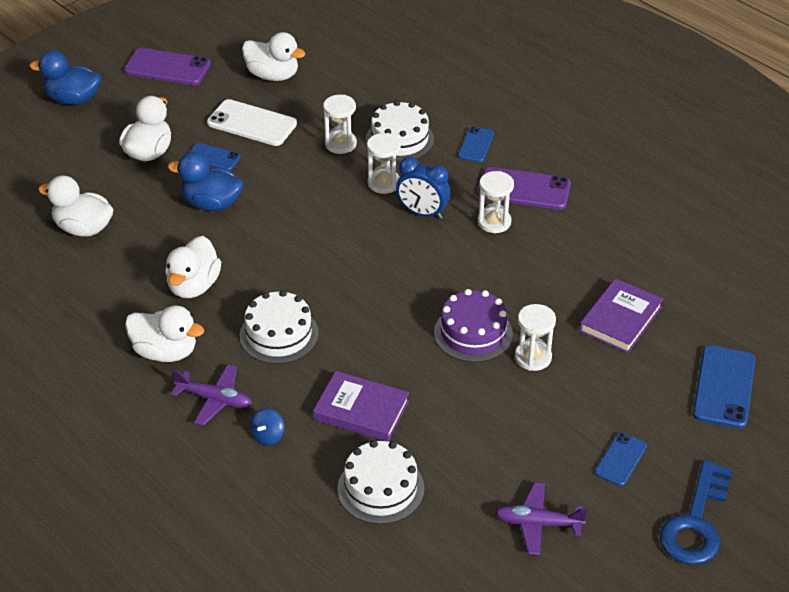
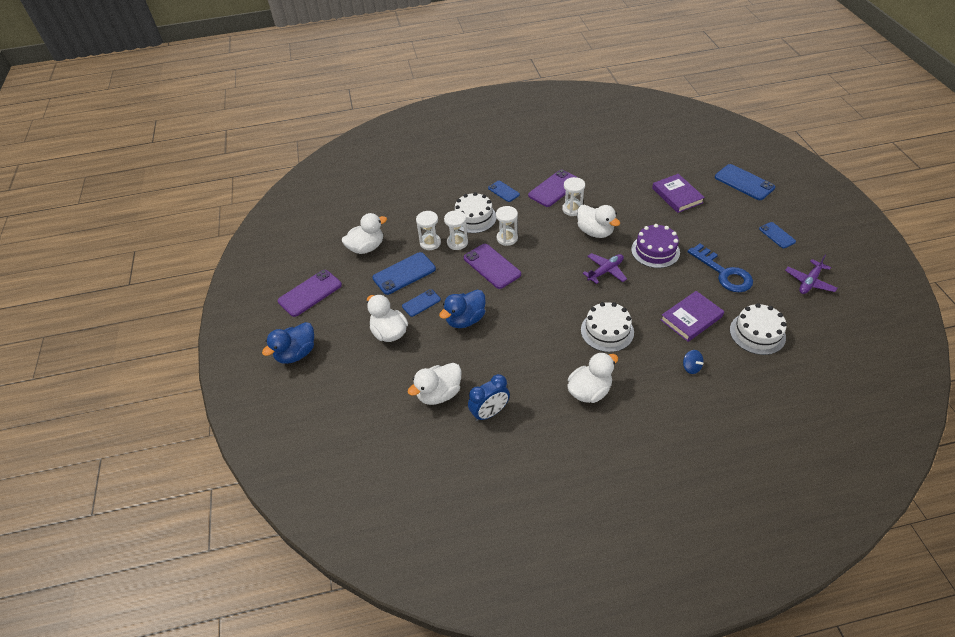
camera: 55 degrees left, 5 degrees up
(194, 286) = (537, 355): white duck -> white duck (595, 232)
(214, 399) = (646, 381): purple plane -> purple plane (605, 271)
(252, 123) = (404, 273): white phone -> blue phone
(320, 190) = (492, 266): none -> purple phone
(422, 213) = (544, 233): blue clock -> blue clock (489, 413)
(533, 357) = (687, 236): white hourglass -> white hourglass (430, 243)
(696, 523) = (831, 228): blue key -> blue key (724, 273)

